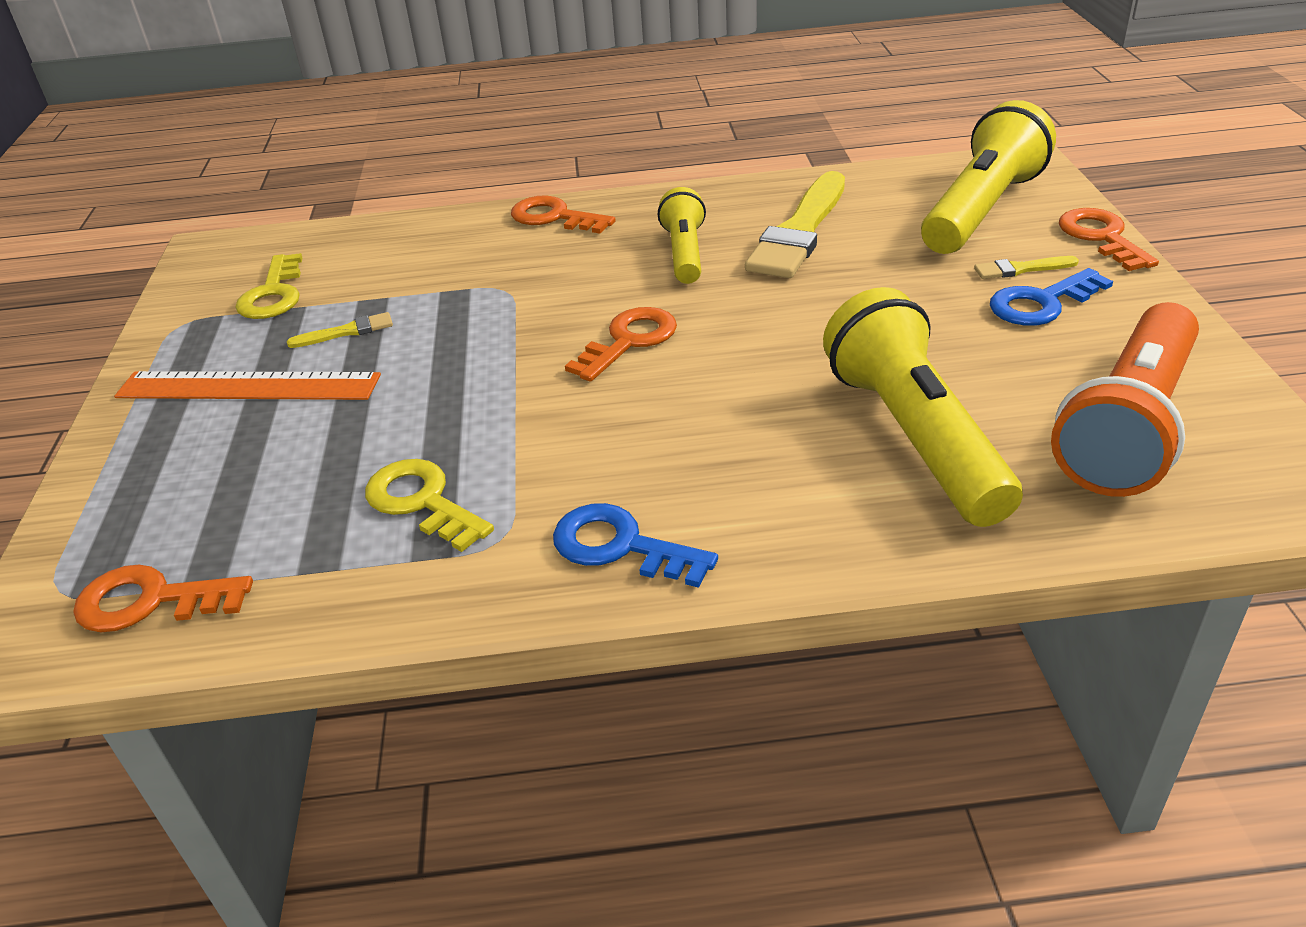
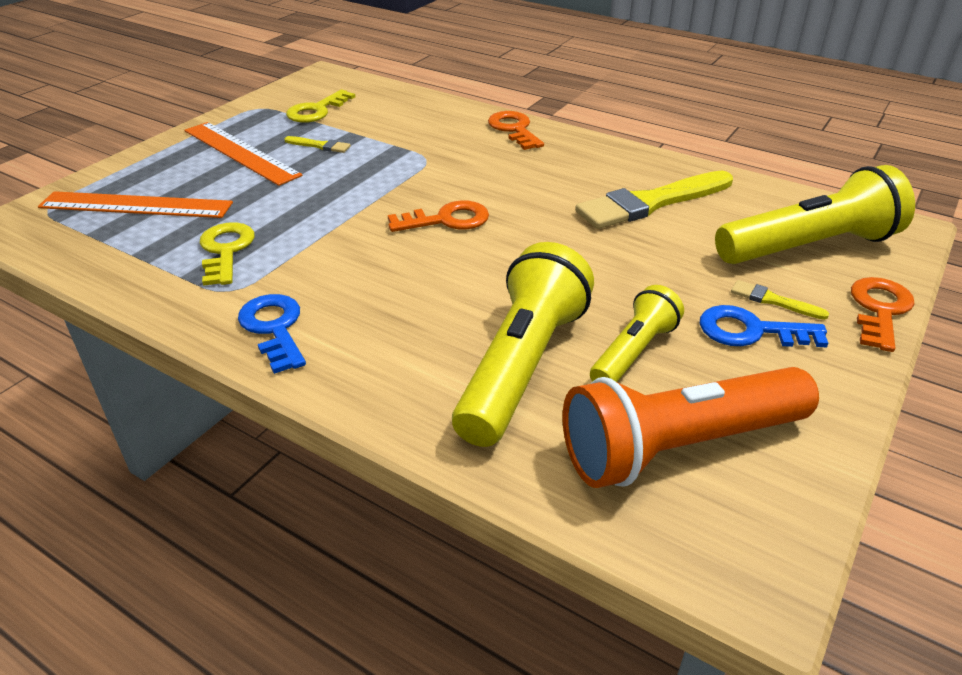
camera: 35 degrees right, 0 degrees up
(151, 601) = (67, 233): orange key -> none
(200, 517) = (136, 205): none -> orange ruler
(685, 253) = (556, 184): yellow flashlight -> yellow flashlight (634, 352)

